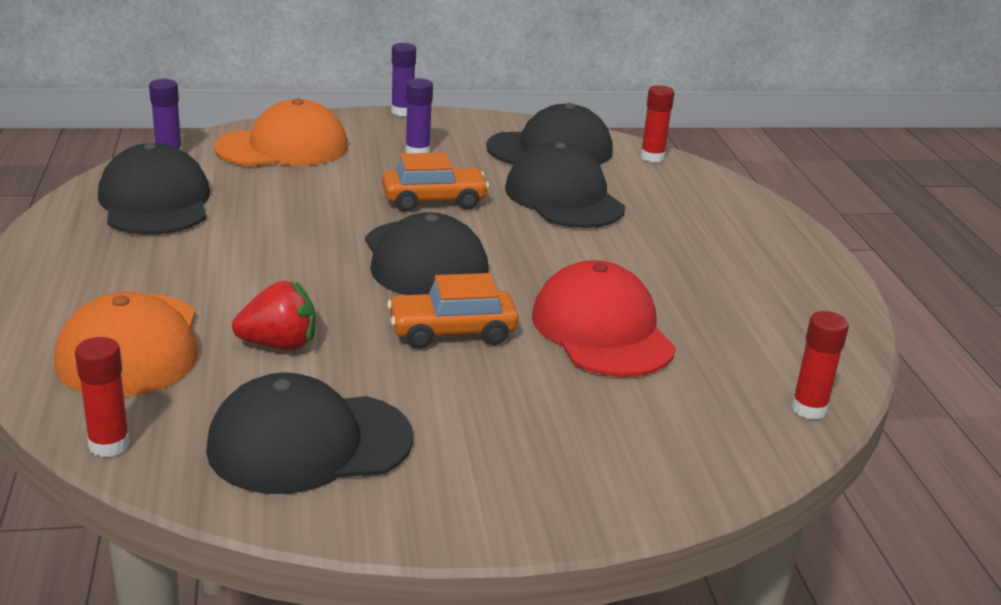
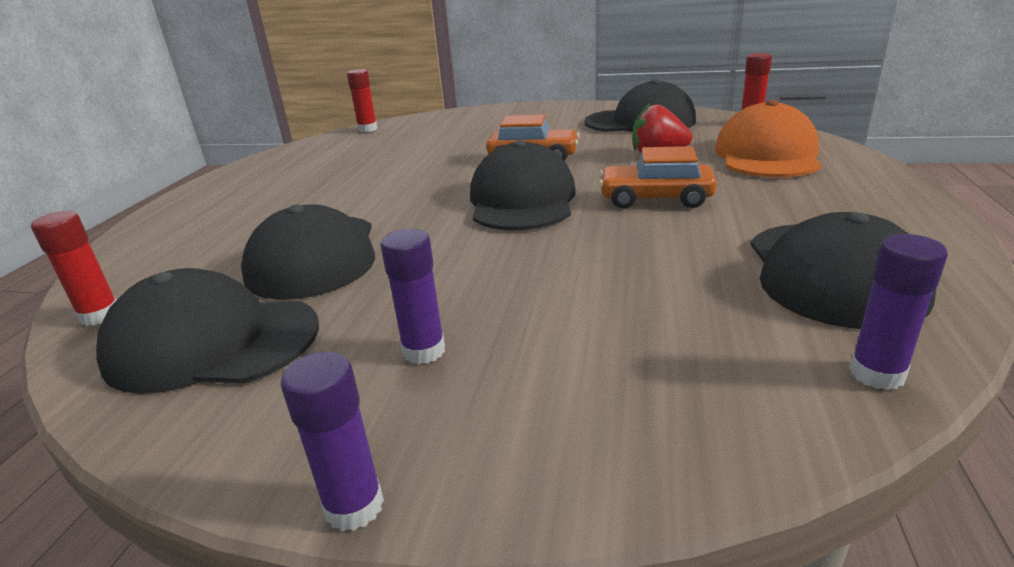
camera: 155 degrees left, 0 degrees up
(283, 147) = (658, 382): orange cap -> none
(434, 201) = (467, 259): orange car -> orange car (655, 199)
(602, 330) = (431, 157): red cap -> none

